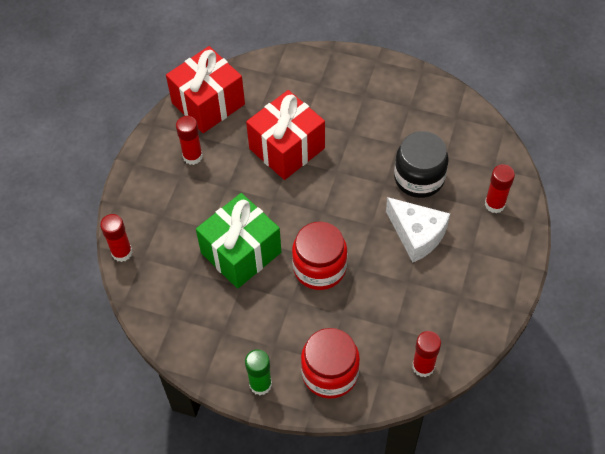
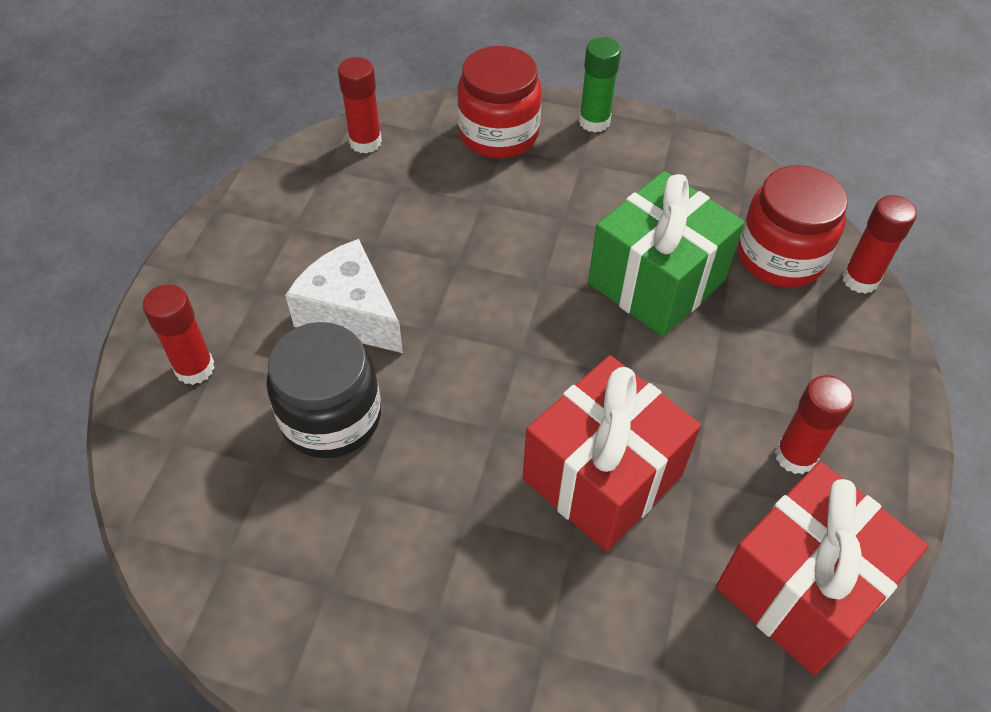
camera: 175 degrees right, 5 degrees down
(319, 268) = (520, 261): red jar -> red jar (780, 257)

